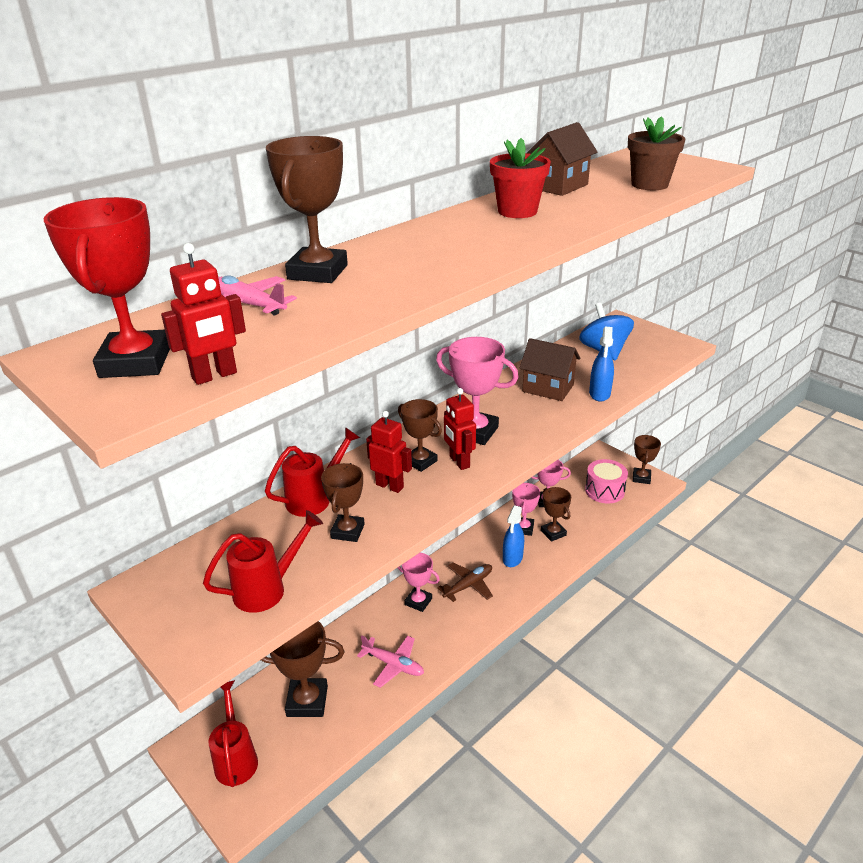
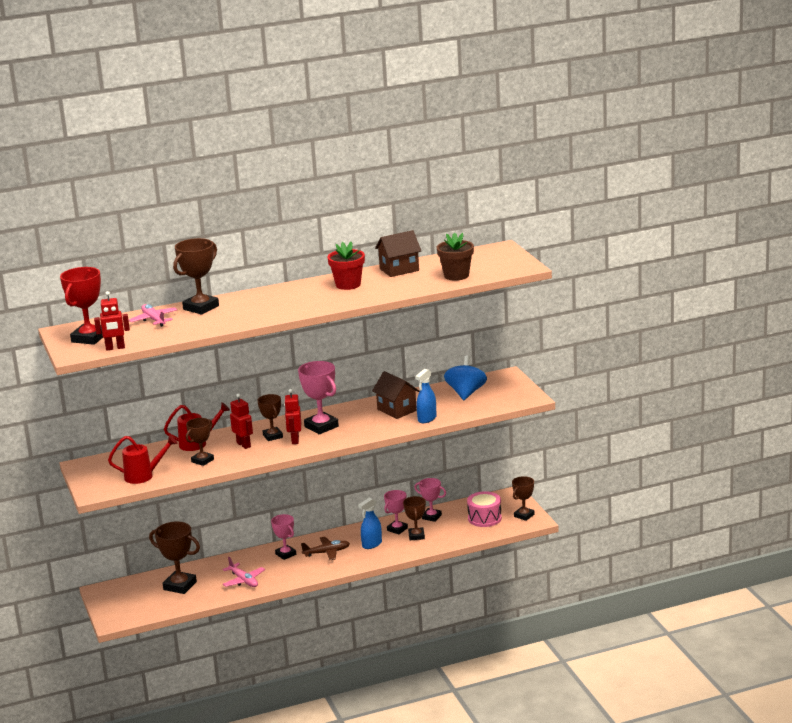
camera: 25 degrees right, 10 degrees down
(236, 757) = (124, 600): red watering can -> none

